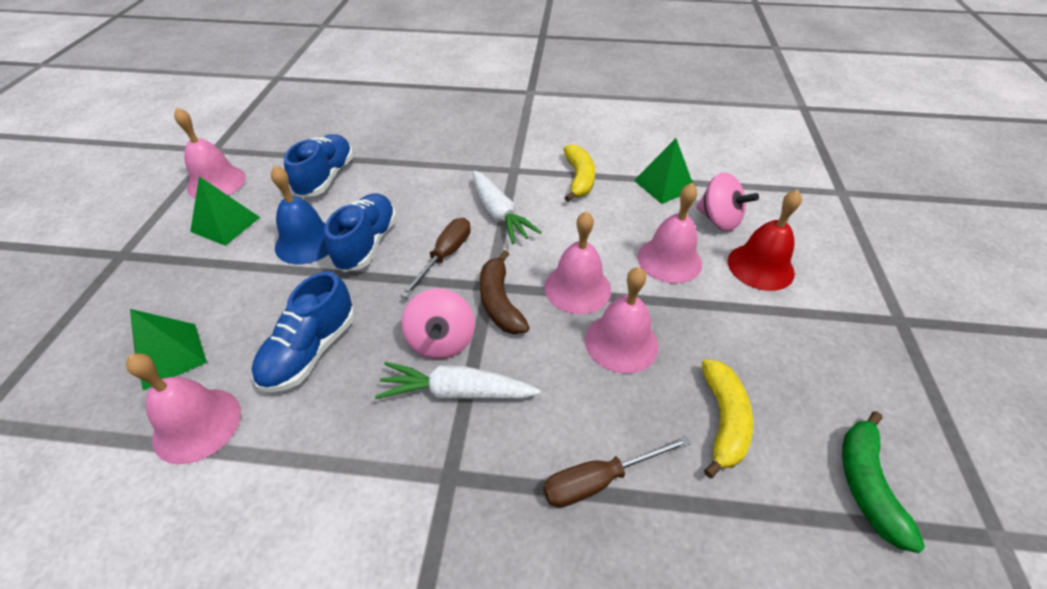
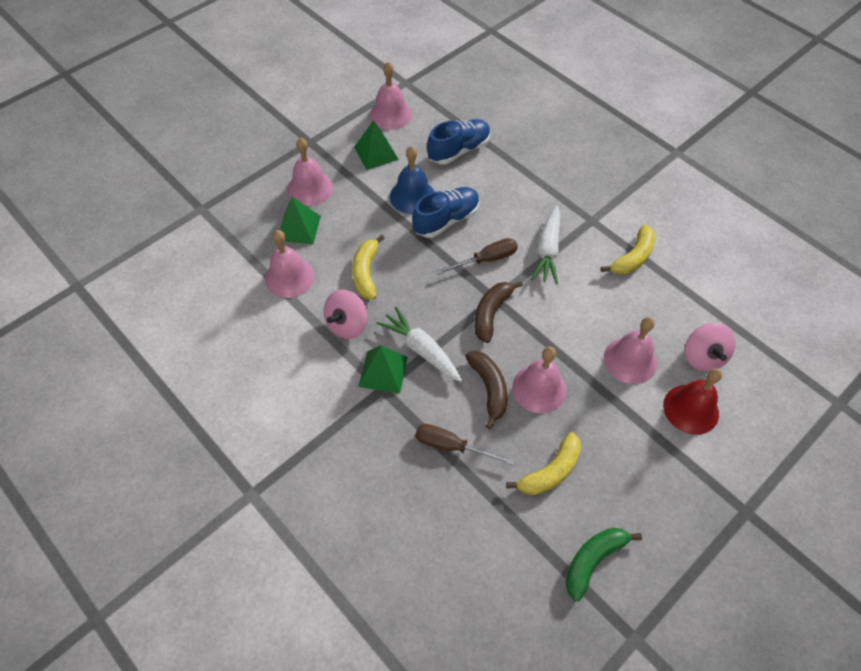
camera: 40 degrees right, 10 degrees up
(311, 351) = (366, 272): blue shoe -> yellow banana
(441, 341) = (437, 314): pink spinning top -> pink spinning top (347, 325)
(573, 380) = (489, 389): none -> brown banana
(577, 288) = (547, 337): pink bell -> pink bell (310, 188)
(664, 185) = (693, 303): green pyramid -> green pyramid (383, 372)

